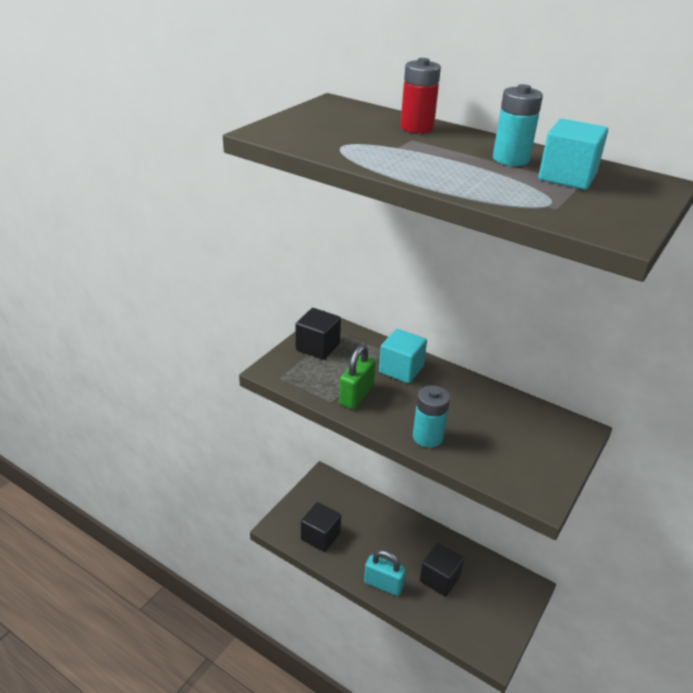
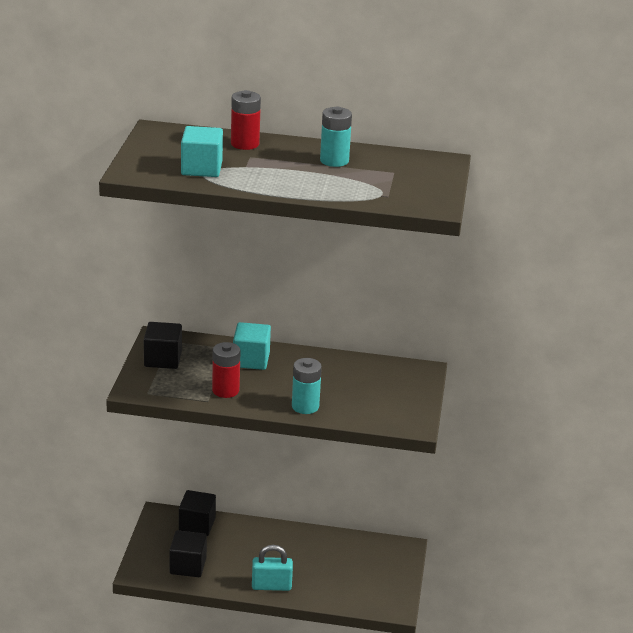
camera: 25 degrees left, 5 degrees down
(356, 395) = (225, 390): green padlock -> red battery
(439, 579) = (321, 566): black cube -> black cube (197, 525)
(567, 177) = (381, 169): turquoise cube -> turquoise cube (201, 168)

